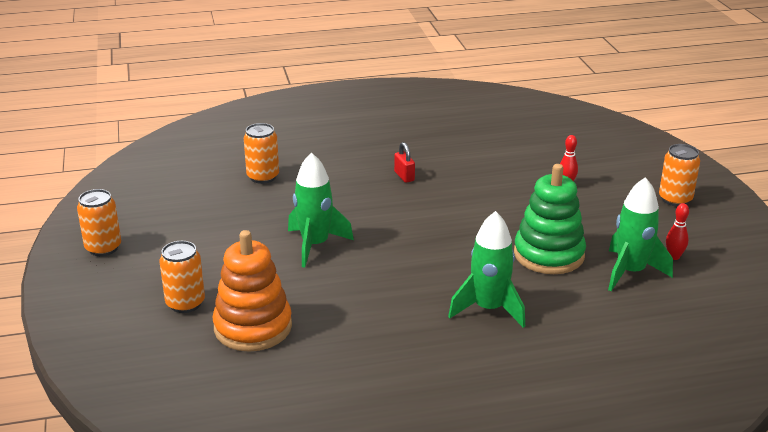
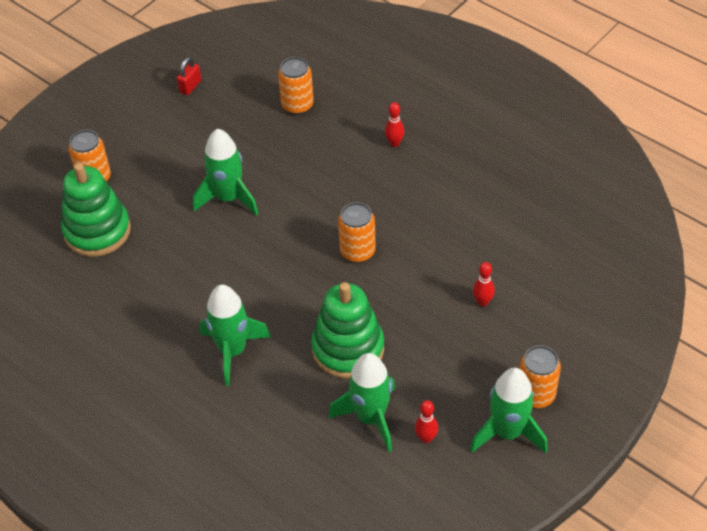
camera: 55 degrees right, 20 degrees up
(103, 248) = (122, 91): orange can -> orange can (357, 252)
(253, 327) = (97, 231): orange stacking toy -> green stacking toy
(365, 156) = (394, 143): none -> red bowling pin
(404, 176) = (385, 187): red padlock -> red padlock (190, 86)
(699, 223) = (507, 432): none -> green rocket

